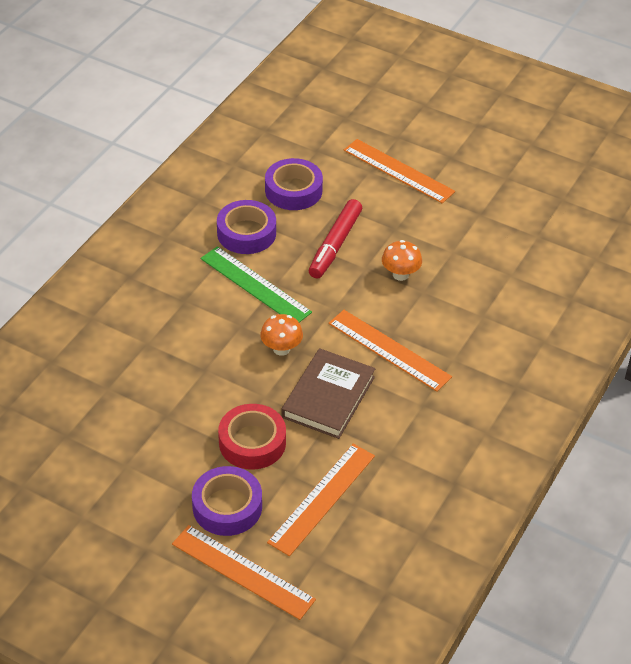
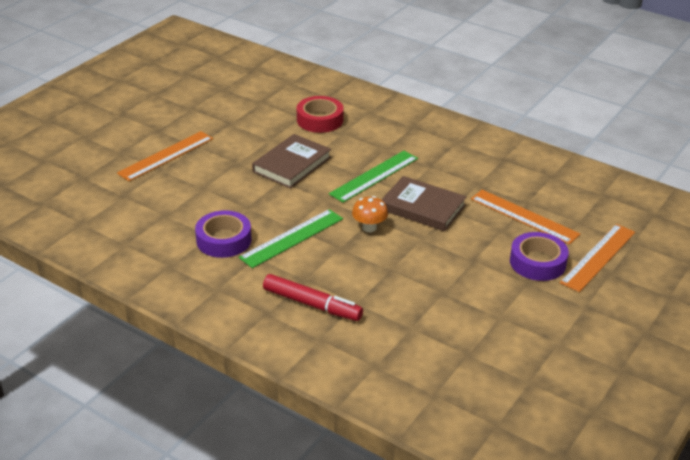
camera: 85 degrees left, 10 degrees down
(252, 442) = (471, 247): red tape -> red tape (320, 120)
(293, 190) = (174, 211): purple tape -> none
(335, 245) = (250, 193): red marker -> red marker (312, 304)
(389, 350) = (374, 176): orange ruler -> green ruler
(400, 274) = (292, 164): orange mushroom -> brown book

